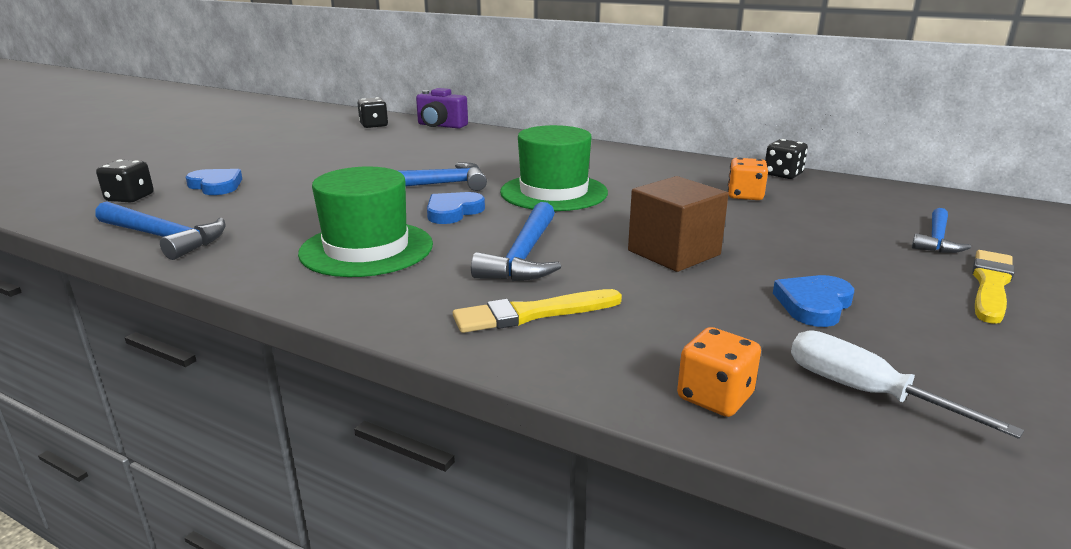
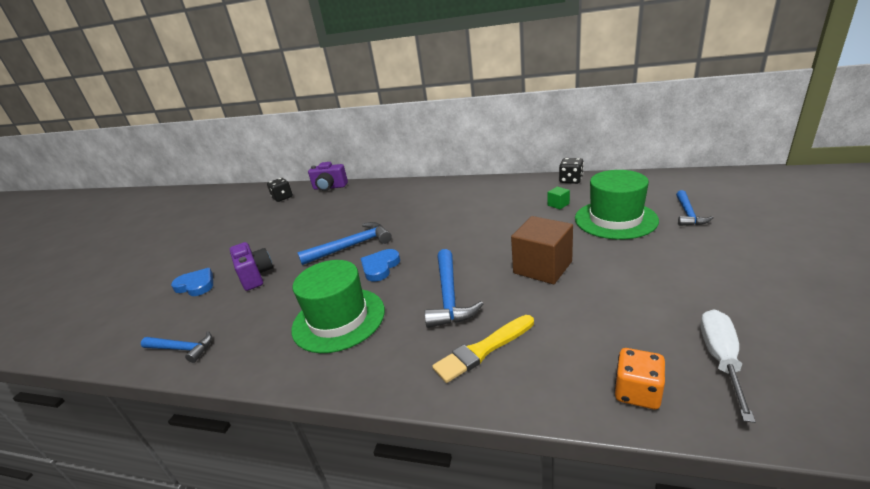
camera: 10 degrees left, 5 degrees up
(130, 198) = (135, 315): black dice -> none
(163, 237) = (182, 349): blue hammer -> blue hammer, size x0.65
(291, 190) = (255, 276): none -> purple camera
(553, 192) = (437, 232): green hat -> green hat (615, 219)
(745, 195) = (558, 204): orange dice -> green cube
(814, 304) = (650, 290): blue heart -> none
(865, 392) = (721, 359): white screwdriver -> white screwdriver turned 75 degrees clockwise
(990, 285) = (738, 245): yellow brush -> none

